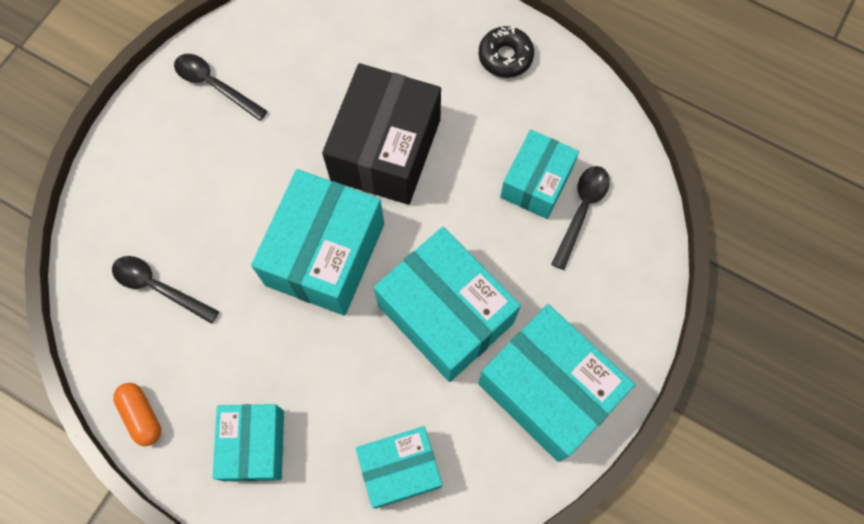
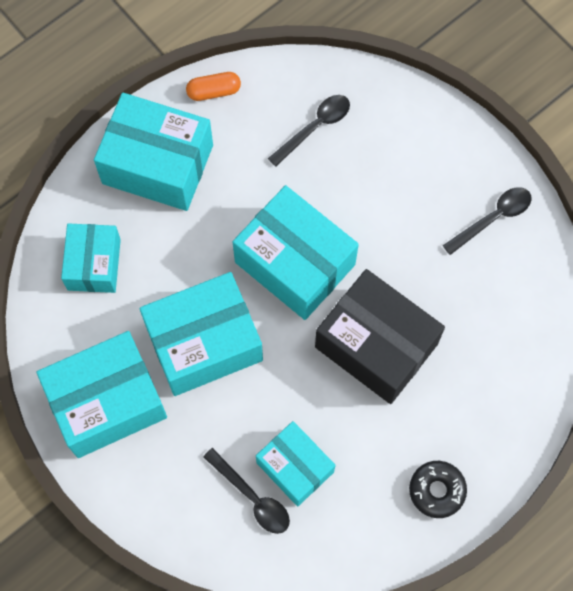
camera: 110 degrees right, 0 degrees up
(254, 445) = (157, 164): turquoise box -> turquoise box, size x1.62

